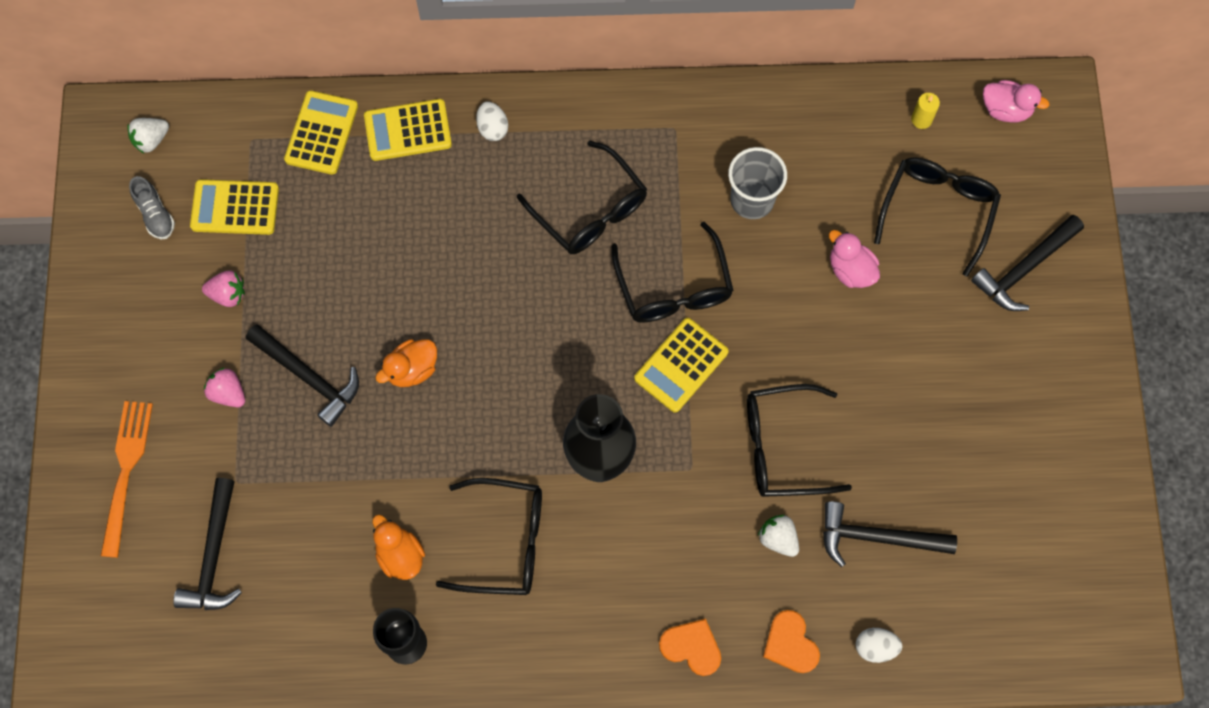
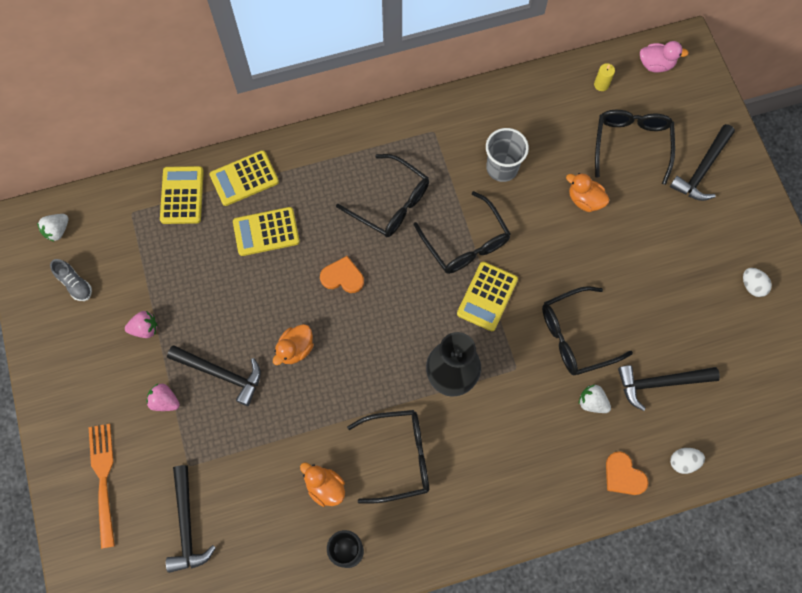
camera: 15 degrees left, 0 degrees up
(235, 208) = (133, 264): yellow calculator -> yellow calculator (266, 232)
(492, 128) = (305, 162): white egg -> white egg (752, 286)
(691, 647) = (555, 497): orange heart -> orange heart (342, 277)
(850, 270) = (585, 200): pink duck -> orange duck

